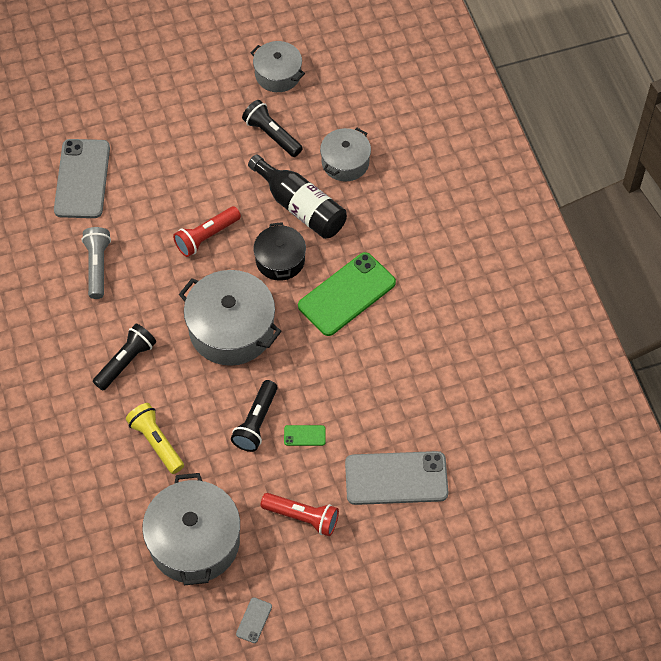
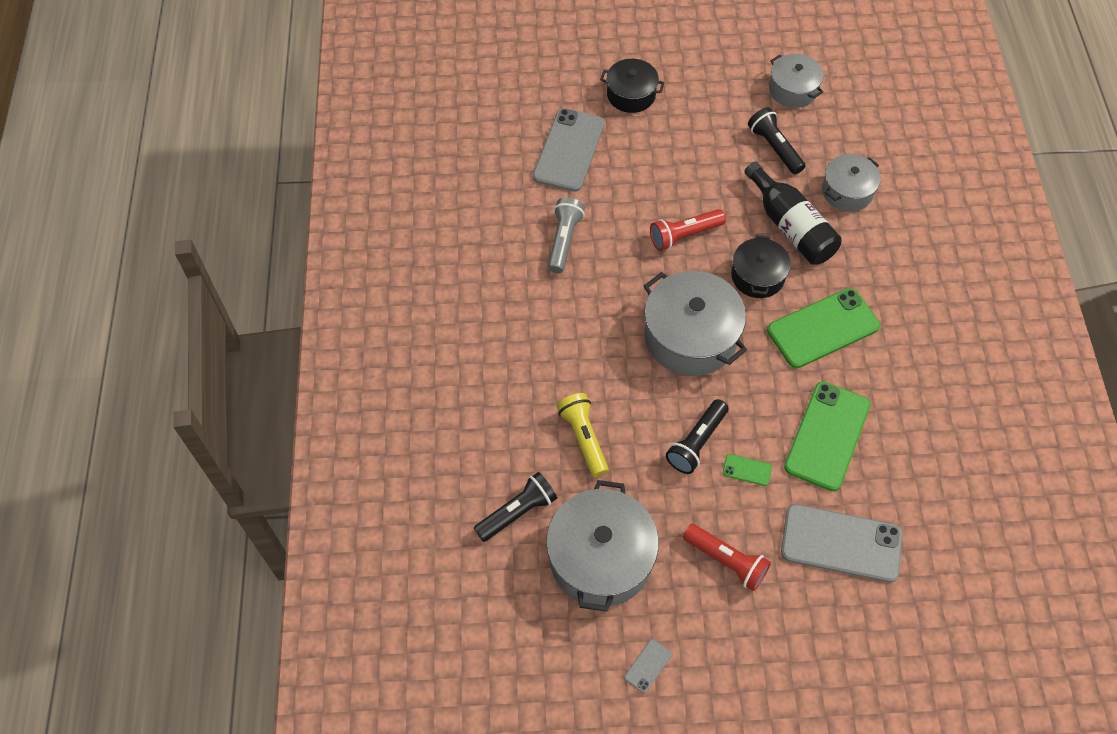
camera: 15 degrees right, 0 degrees up
(126, 362) = (571, 345): black flashlight -> black flashlight (517, 512)
(128, 111) = (631, 94): none -> black pot
(368, 389) = (827, 436): none -> green phone

